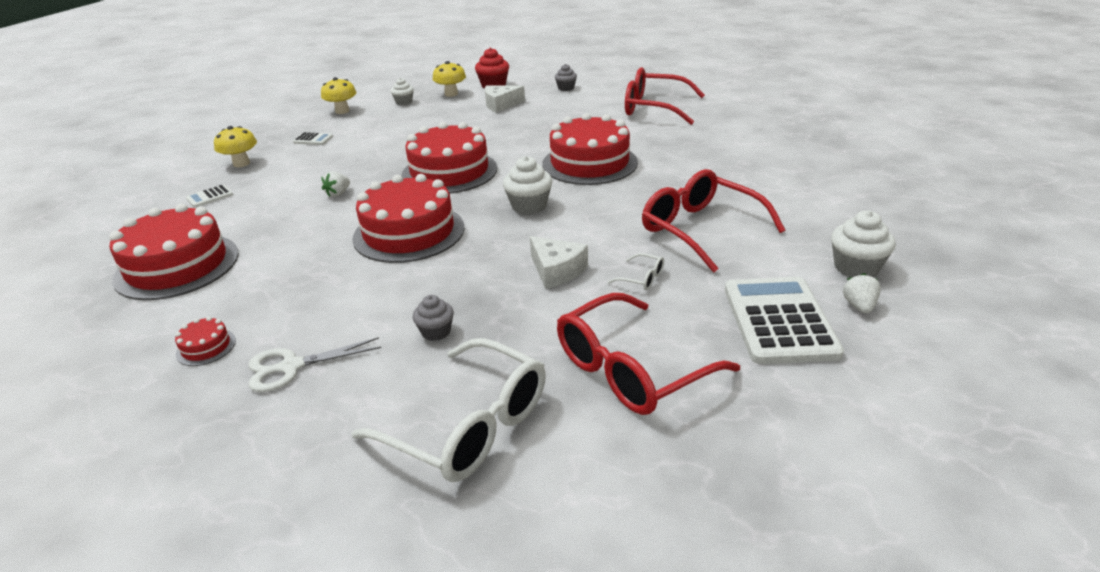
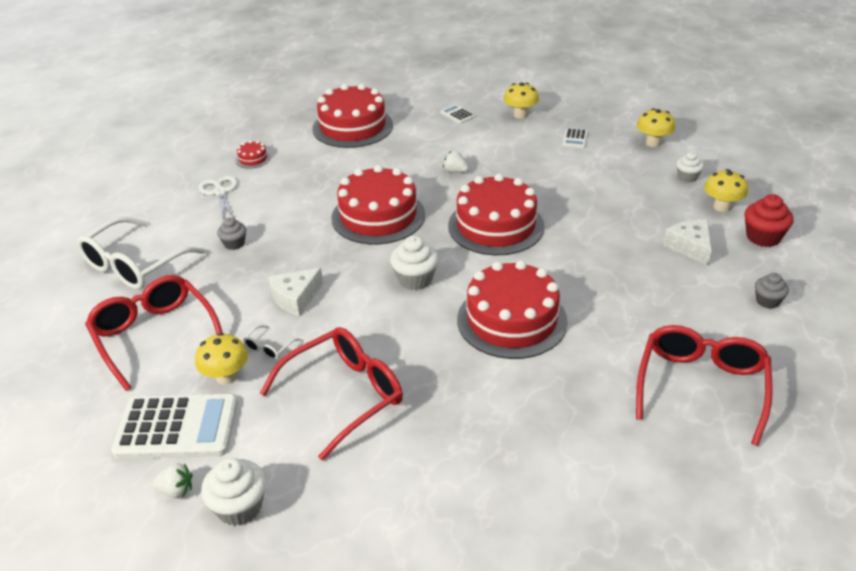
camera: 90 degrees right, 5 degrees up
(693, 300) = (226, 377): none -> yellow mushroom

